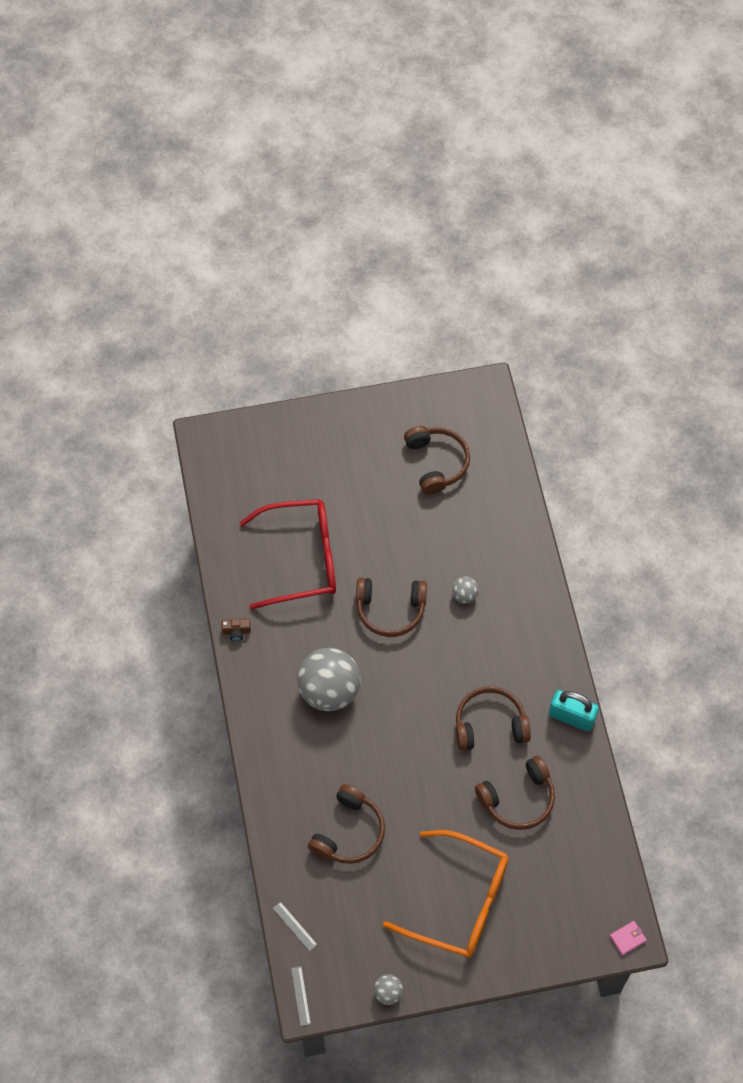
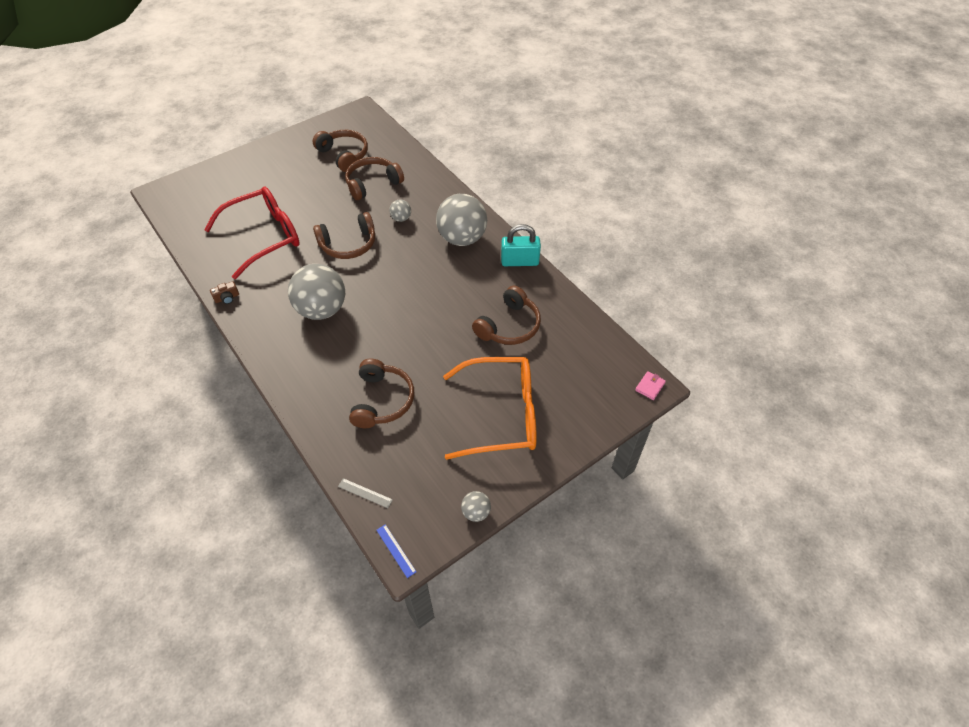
camera: 25 degrees left, 10 degrees down
(300, 996) = (396, 550): grey ruler -> blue ruler
(490, 724) = (461, 287): brown headphones -> brown headphones (373, 184)
(521, 655) = (462, 238): none -> grey ball

